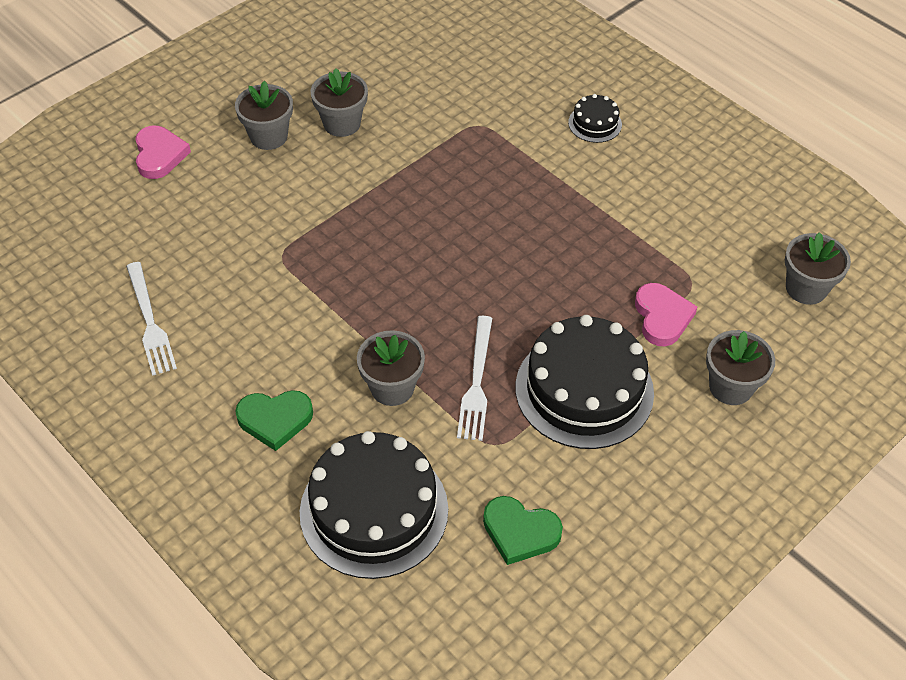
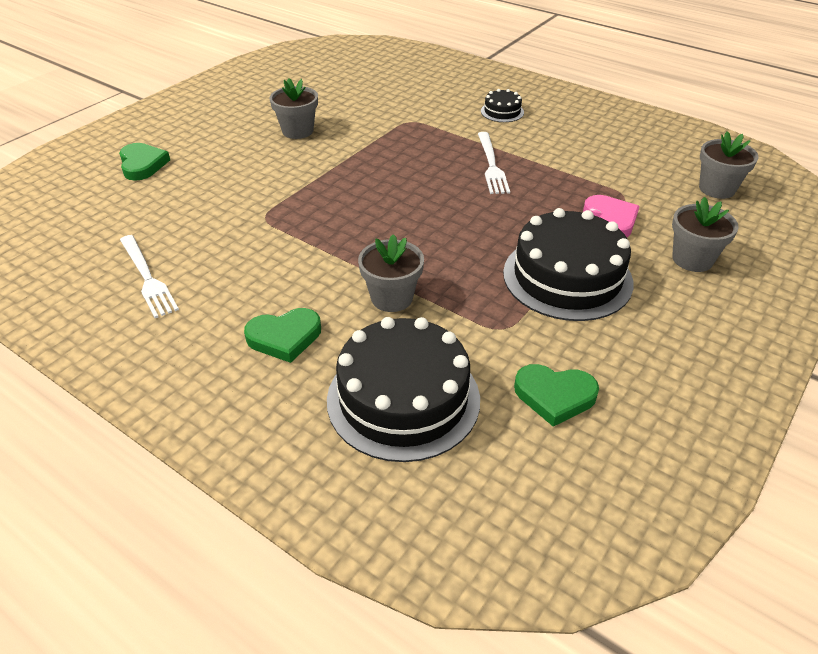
camera: 10 degrees left, 10 degrees down
(159, 155) = (142, 165): pink heart -> green heart
(268, 136) = (237, 144): grey flower pot -> none
(476, 382) = (468, 284): white fork -> white fork (491, 165)

